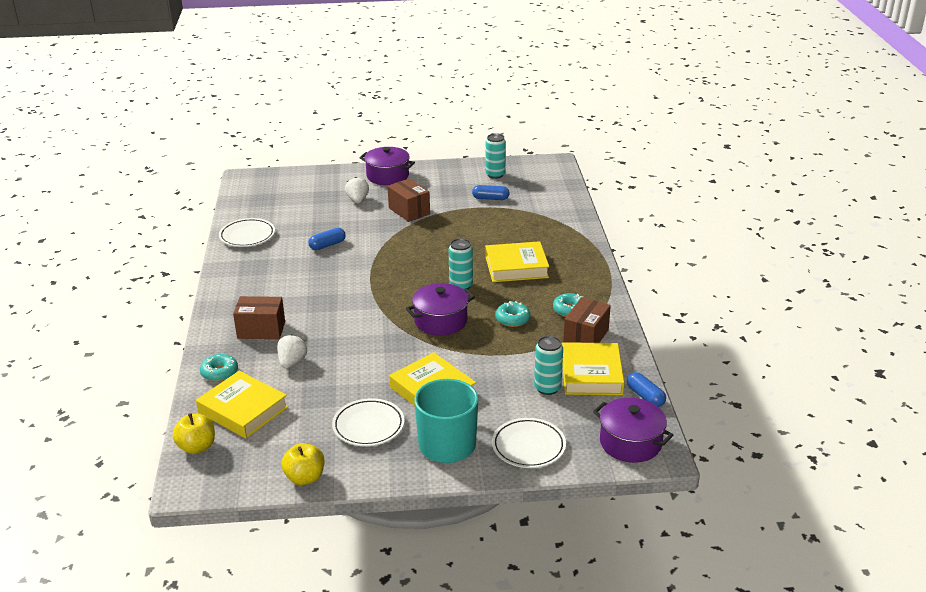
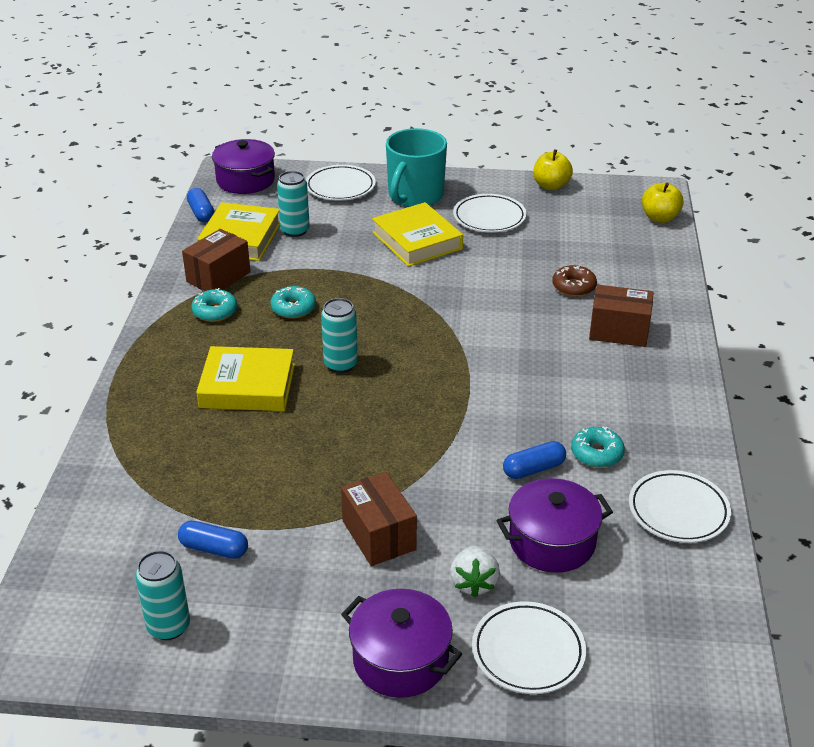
camera: 170 degrees left, 5 degrees up
(219, 372) = (658, 285): turquoise donut -> turquoise donut (597, 453)
(243, 410) = (621, 245): yellow book -> none
(292, 362) = (573, 287): white strawberry -> brown donut
(331, 183) = (528, 652): none -> white plate
(441, 321) = (385, 316): purple pot -> purple pot (552, 542)

